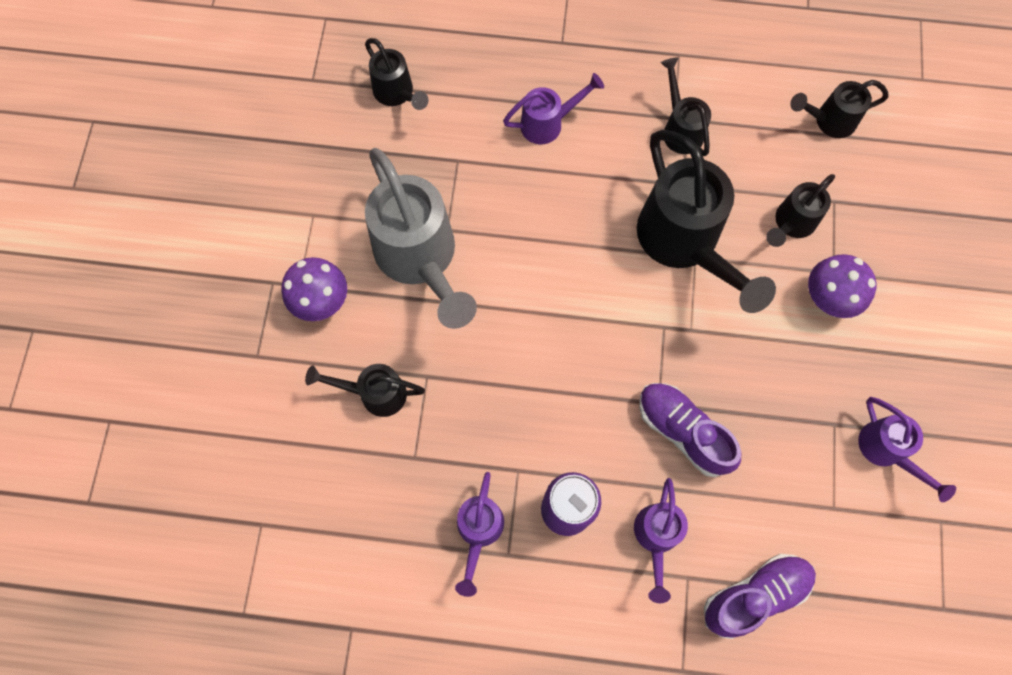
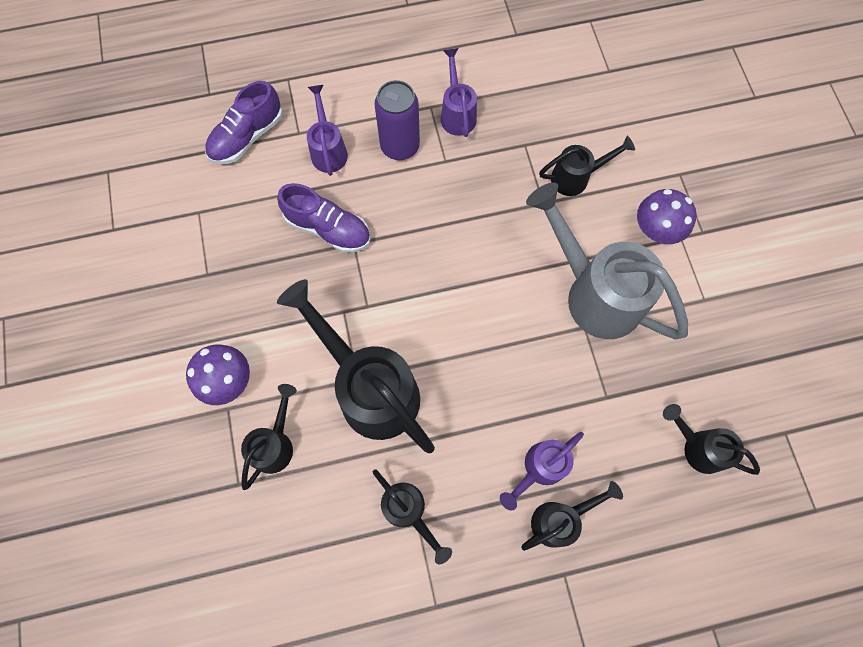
camera: 160 degrees right, 0 degrees up
(828, 121) = (258, 578): black watering can -> black watering can (560, 519)
(887, 452) = (161, 267): purple watering can -> none

